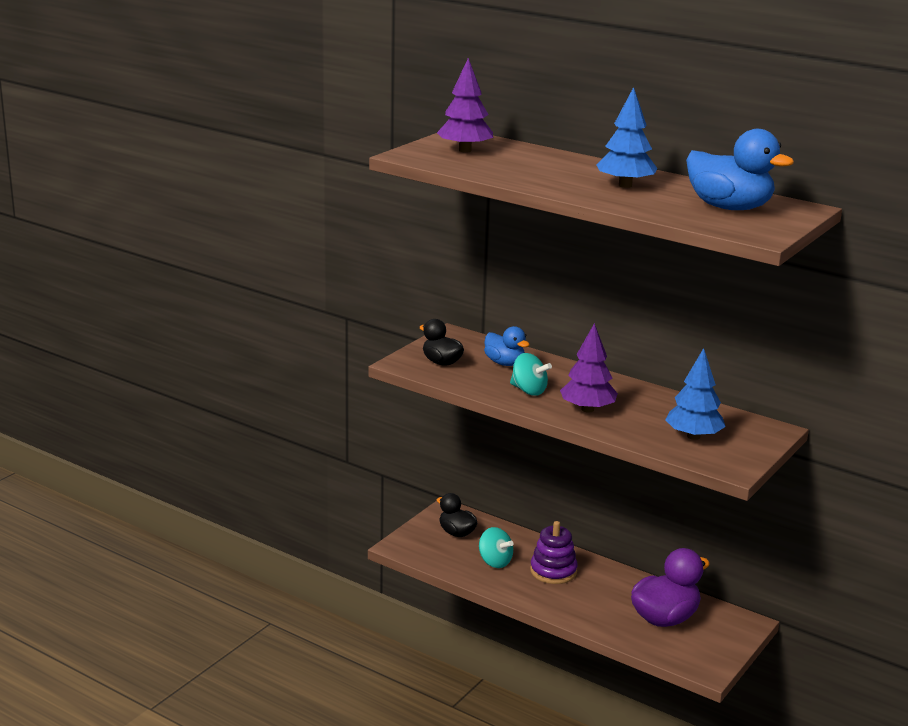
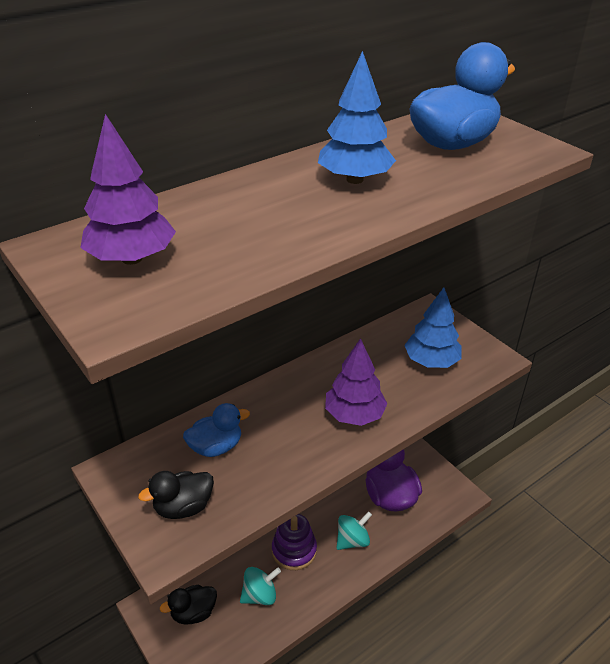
camera: 70 degrees left, 15 degrees up
(529, 391) = (294, 448): turquoise spinning top -> turquoise spinning top (352, 540)

